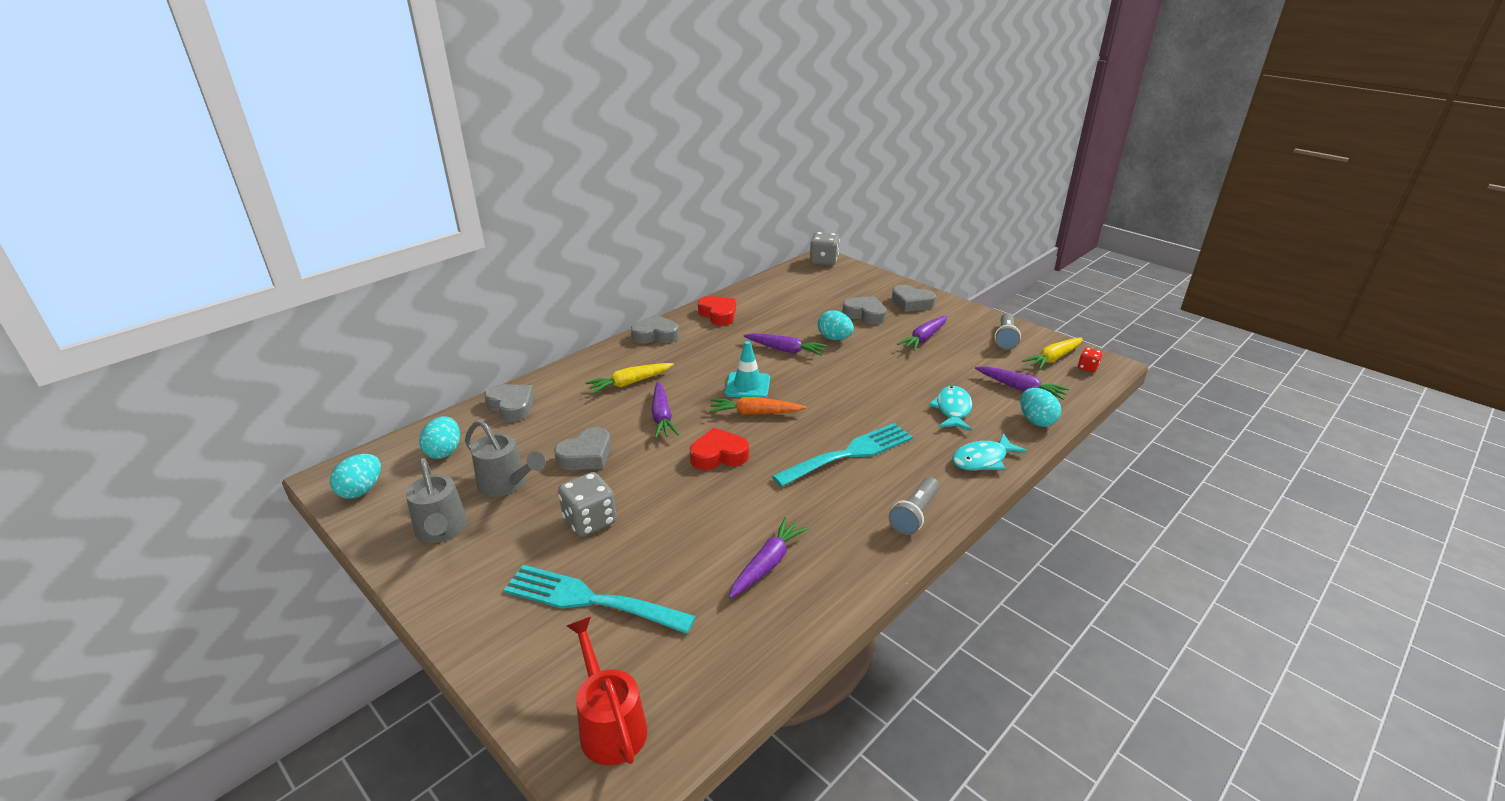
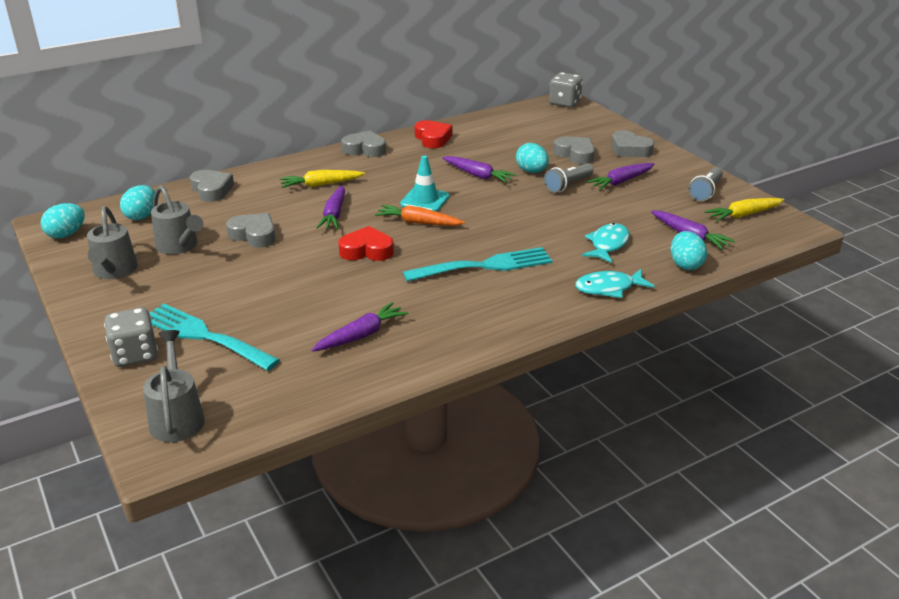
camera: 15 degrees right, 0 degrees up
(586, 456) = (254, 235): grey heart -> grey heart turned 120 degrees counterclockwise
(590, 521) = (232, 282): grey dice -> grey dice (135, 355)
(609, 723) = (177, 416): red watering can -> grey watering can
(914, 514) = (514, 320): grey flashlight -> grey flashlight (568, 185)
(1087, 367) = (774, 227): red dice -> none

